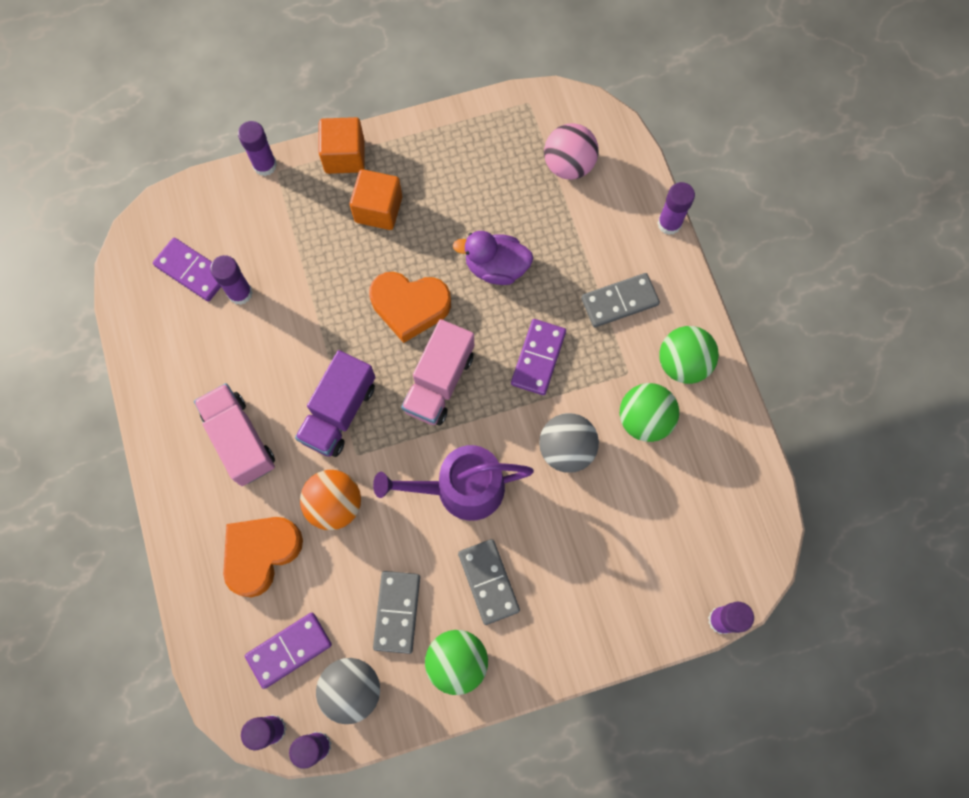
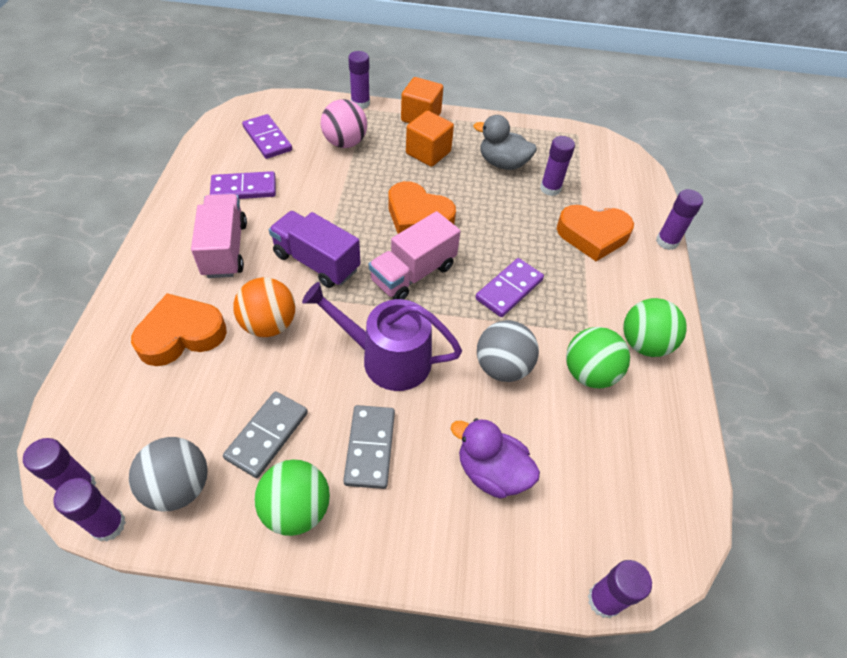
camera: 20 degrees right, 20 degrees down
(240, 293) = (292, 162): purple glue stick -> purple glue stick (550, 188)
(289, 650) = (147, 423): purple domino -> purple domino (244, 188)
(339, 412) = (316, 262): purple truck -> purple truck turned 75 degrees clockwise
(465, 188) = (502, 163): none -> grey duck
(496, 267) = (503, 217): purple duck -> purple duck (491, 472)
(568, 165) = (594, 178): pink ball -> pink ball (345, 143)
(594, 249) = (592, 235): none -> orange heart
(619, 301) = (601, 277): grey domino -> none

